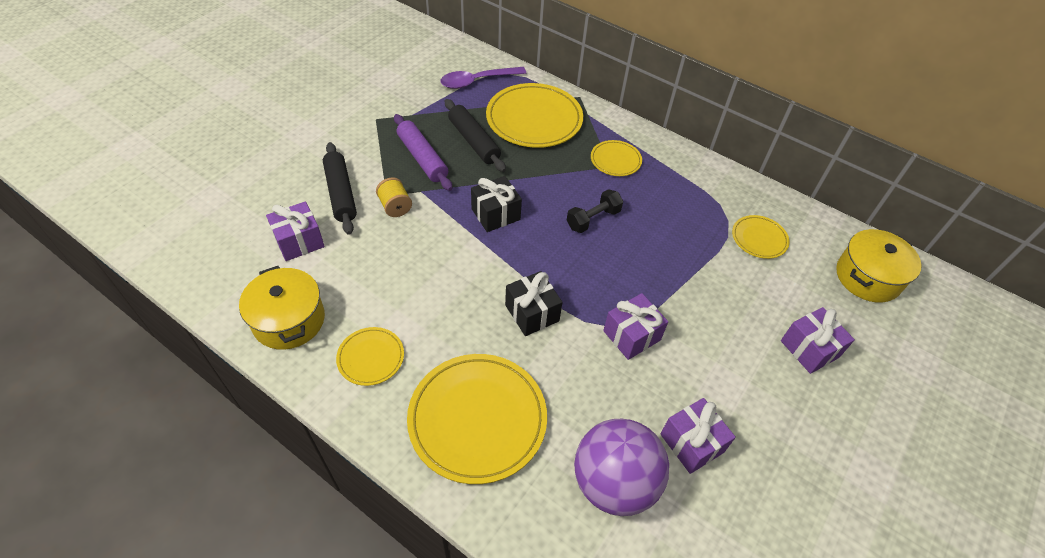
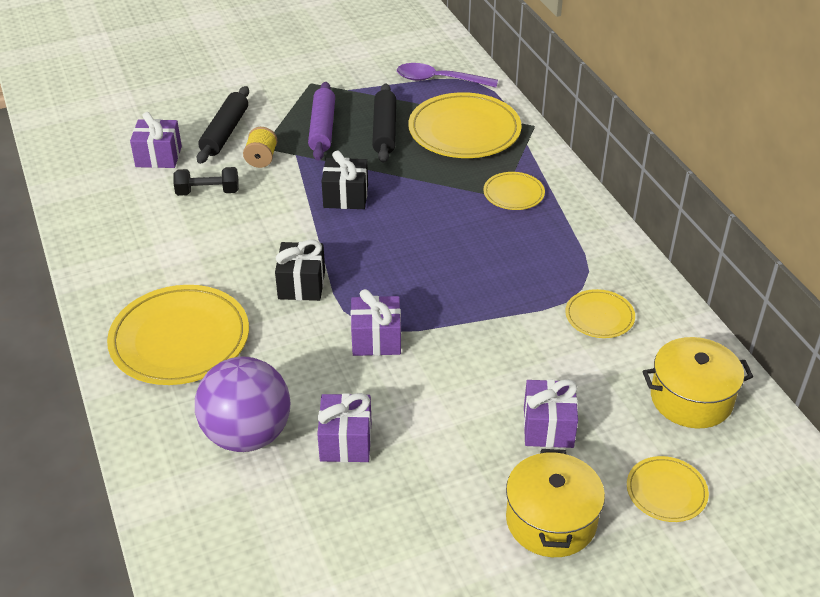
camera: 35 degrees right, 10 degrees down
(289, 320) = (100, 210): yellow pot -> yellow pot (551, 520)
(371, 357) = (138, 261): yellow plate -> yellow plate (666, 491)
(593, 219) = (436, 234): black dumbbell -> black dumbbell (208, 192)

